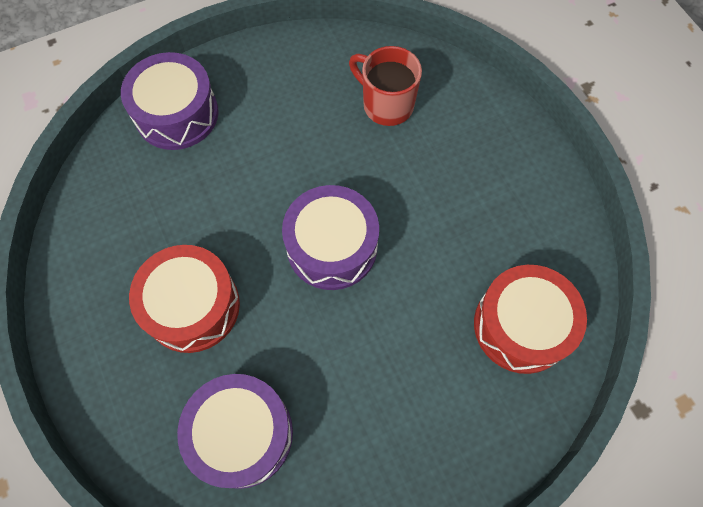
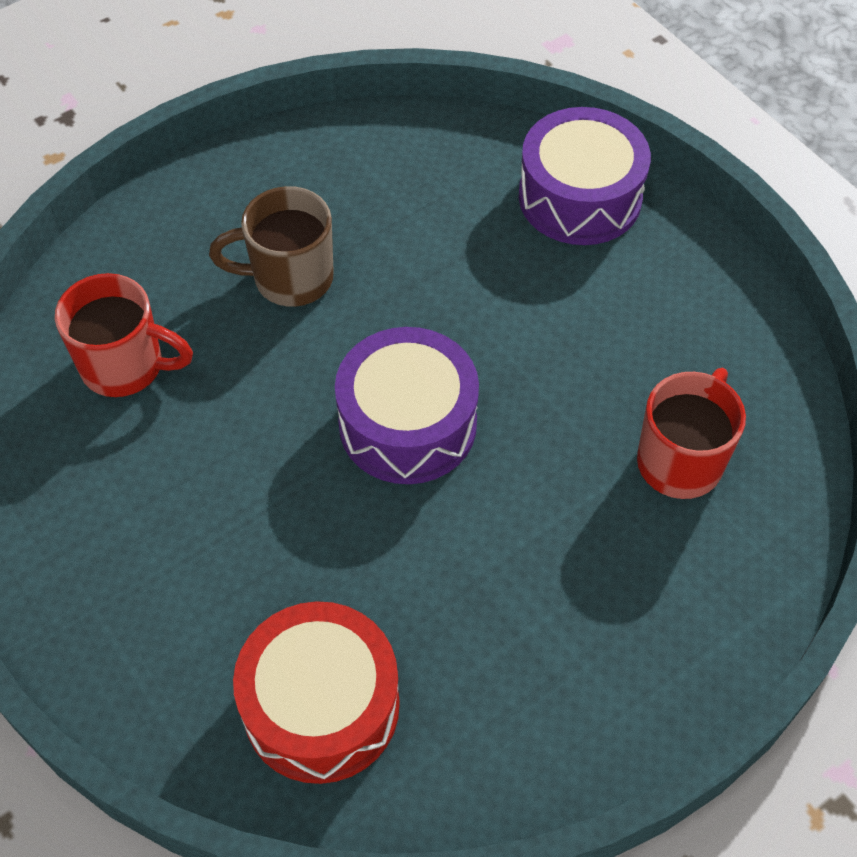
camera: 80 degrees right, 10 degrees down
(192, 306) = (290, 278): red drum -> brown mug
(242, 434) = (125, 366): purple drum -> red mug

